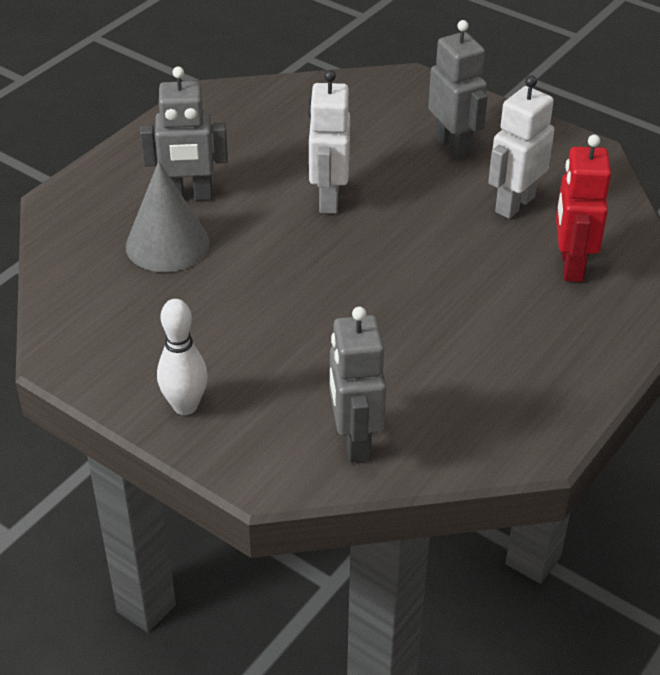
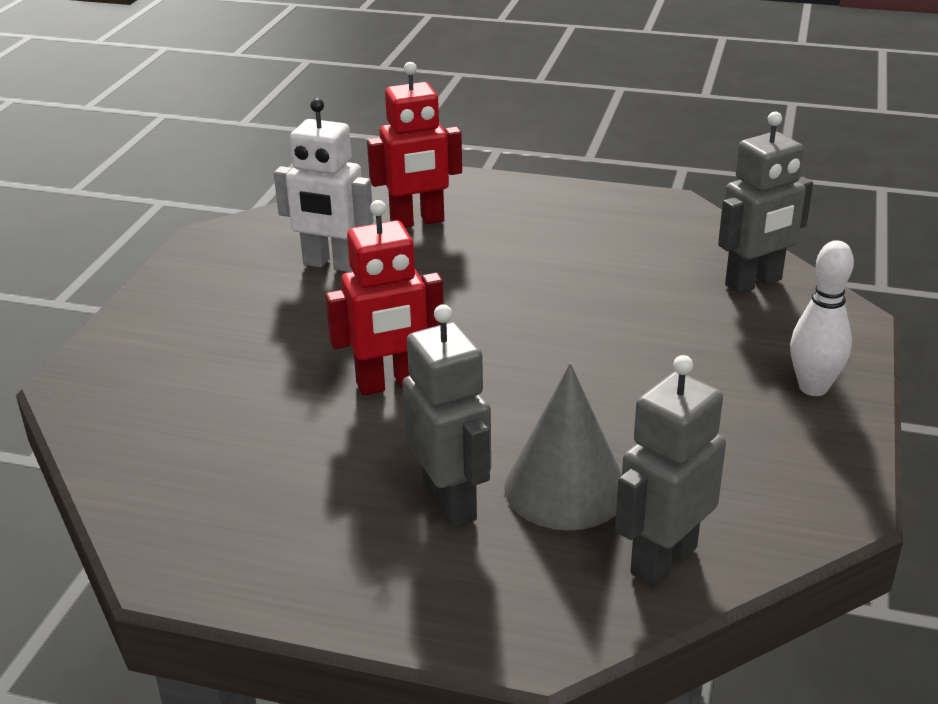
camera: 110 degrees left, 10 degrees down
(328, 199) = (390, 384): white robot -> red robot
(453, 146) = (232, 320): grey robot -> grey robot (662, 560)

